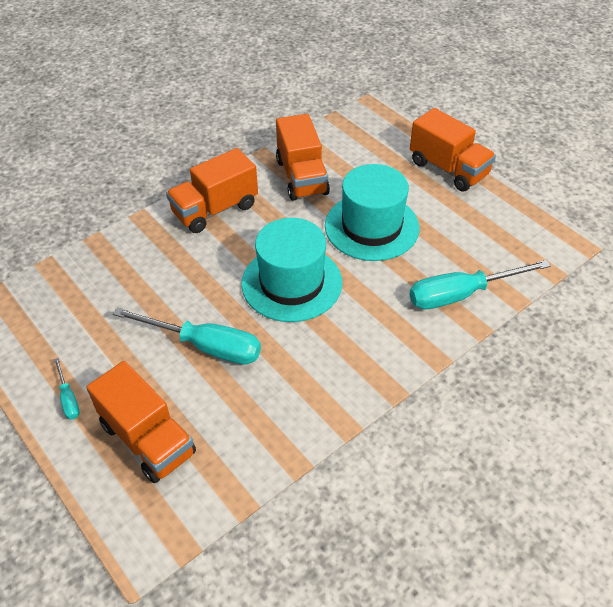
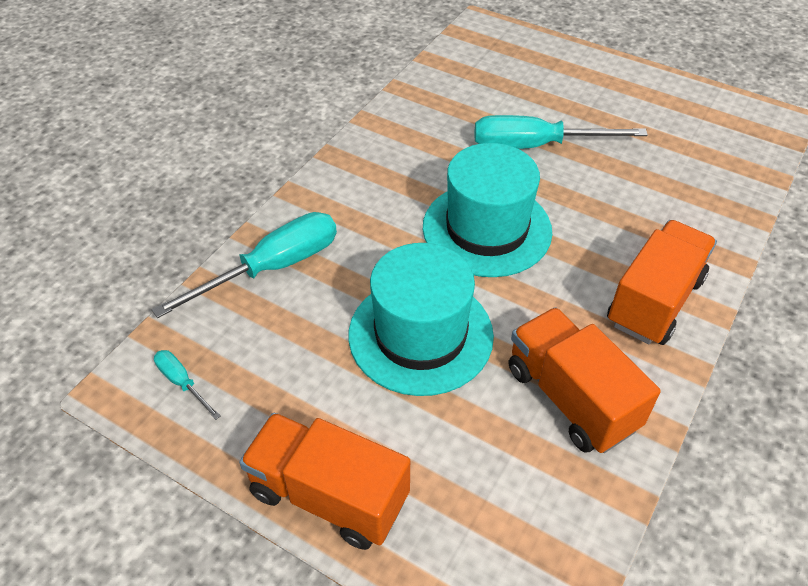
camera: 160 degrees right, 0 degrees up
(68, 398) = (621, 82): turquoise screwdriver -> turquoise screwdriver (182, 382)
(148, 439) = (529, 74): orange truck -> none

